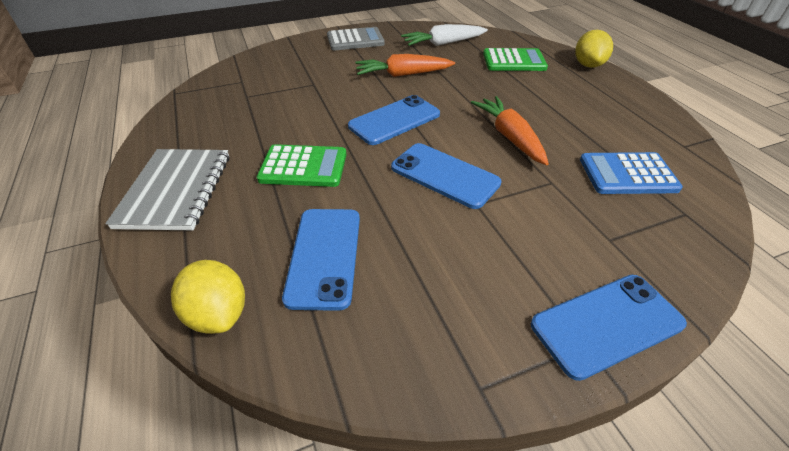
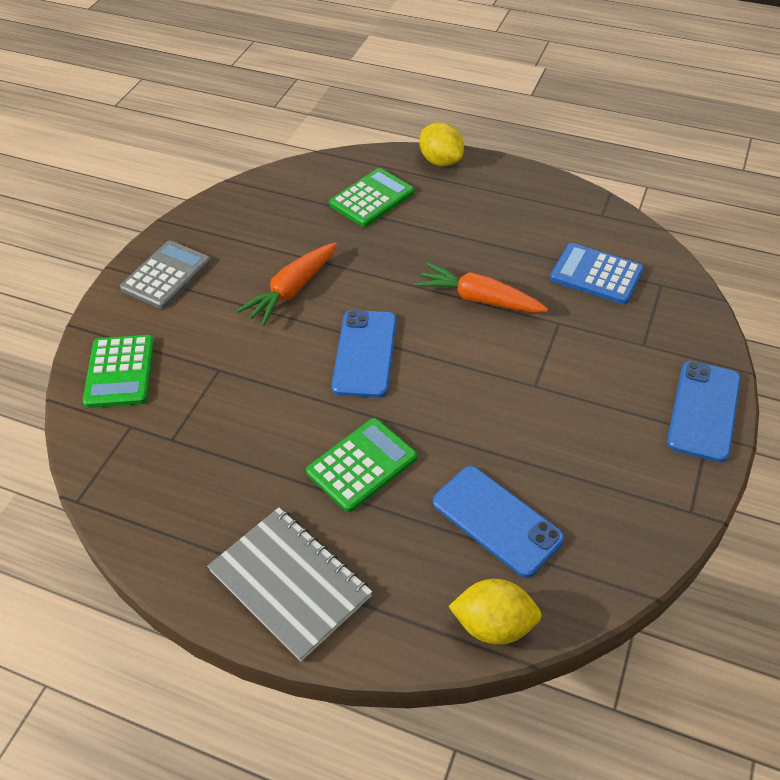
camera: 45 degrees left, 5 degrees up
(274, 61) = (120, 372): none -> green calculator
(443, 44) = (271, 218): white carrot -> none
(444, 175) = (481, 378): blue phone -> none
(627, 174) = (596, 274): blue calculator -> blue calculator turned 75 degrees clockwise

